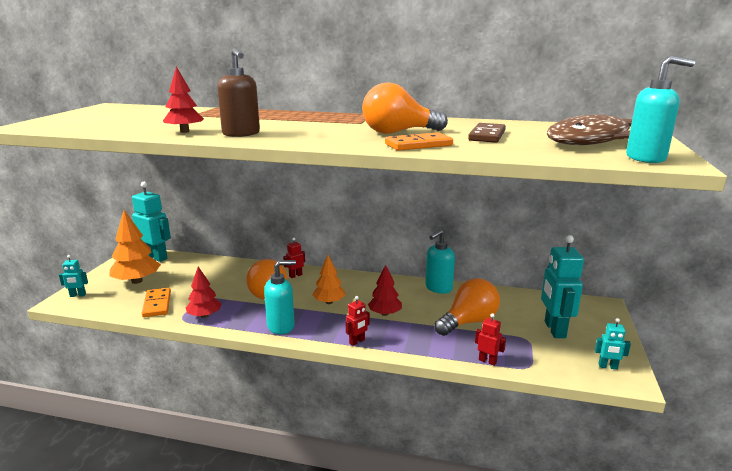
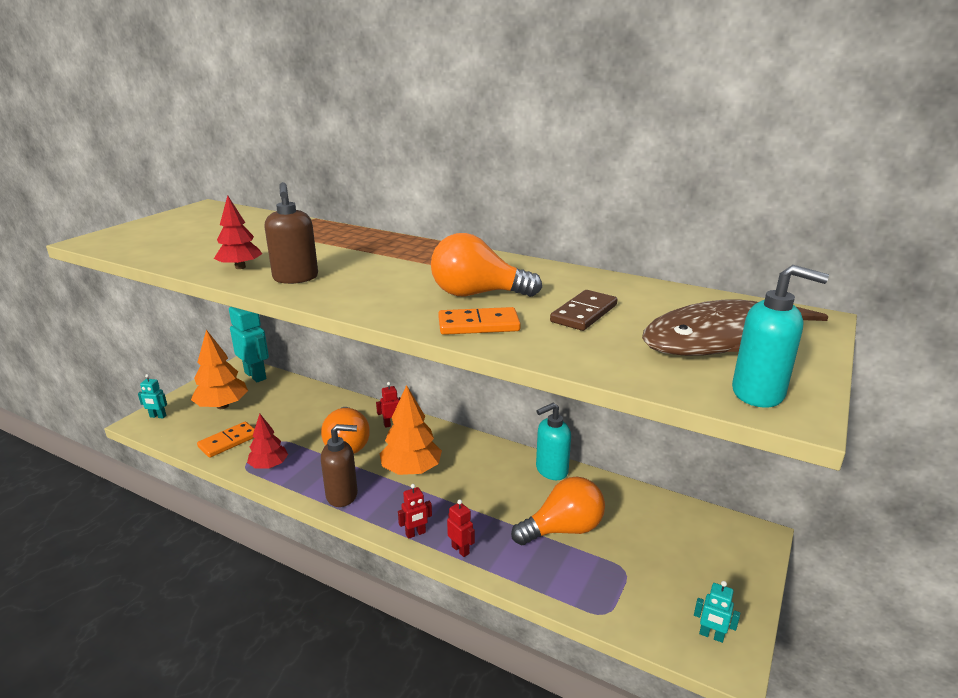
camera: 15 degrees right, 5 degrees up
(157, 304) = (228, 441): orange domino -> orange domino turned 45 degrees clockwise
(281, 326) = (342, 495): turquoise soap dispenser -> brown soap dispenser
(329, 302) = (411, 470): orange tree -> orange tree, size x1.56
(384, 313) = (467, 498): red tree -> none
(487, 361) = (557, 593): red robot -> red robot (460, 550)
(554, 329) = (669, 562): turquoise robot -> none

